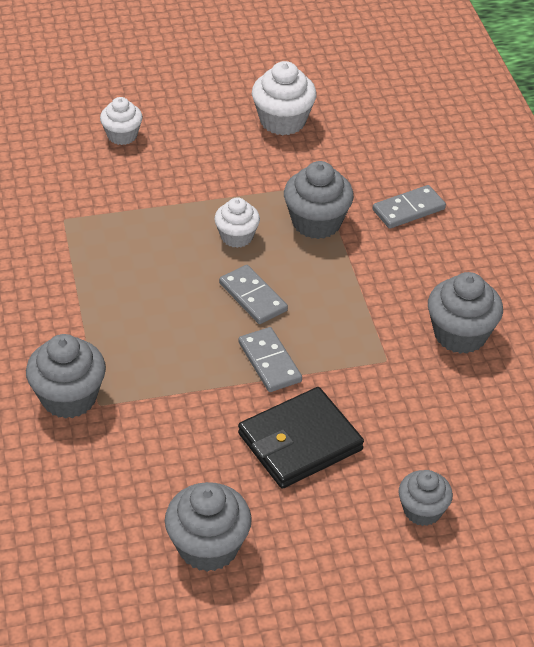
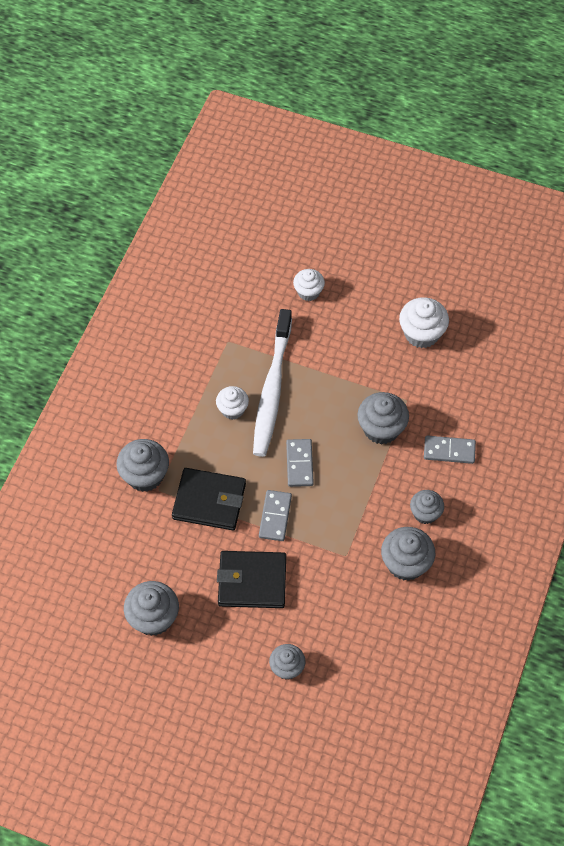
camera: 35 degrees right, 15 degrees up
(158, 241) = (272, 390): none -> white toothbrush
(175, 385) = (209, 501): none -> black wallet
(237, 237) = (323, 412): white cupcake -> white cupcake (232, 409)
(437, 277) = (425, 513): none -> grey cupcake

